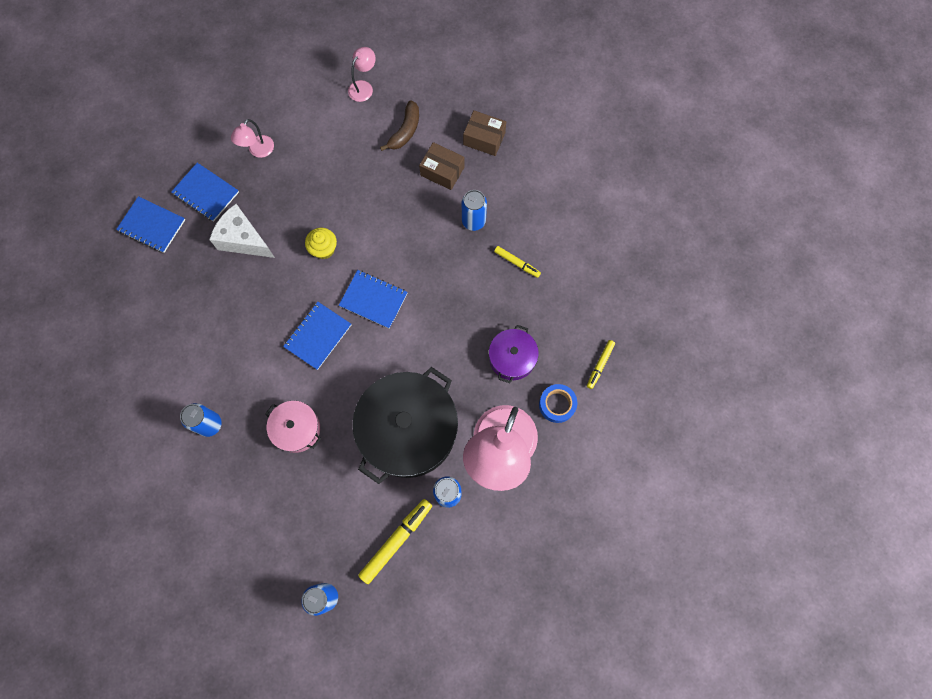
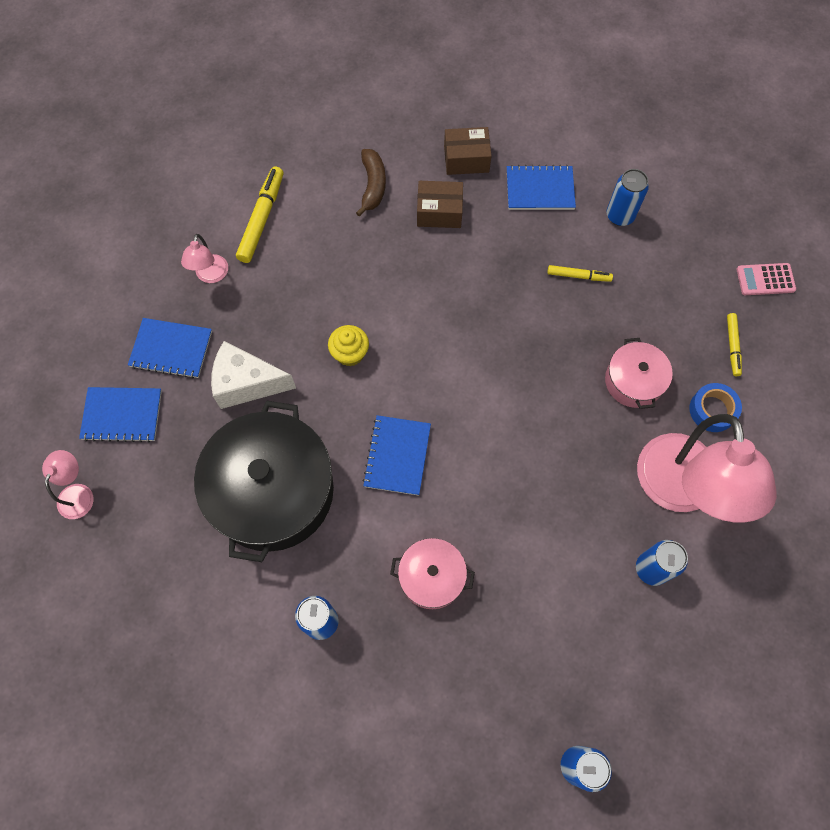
camera: 25 degrees left, 5 degrees down
(363, 87) = (298, 157): pink lamp -> pink lamp (78, 493)
(373, 300) = (440, 385): blue notebook -> blue notebook (540, 189)
(396, 540) = (623, 653): yellow marker -> yellow marker (261, 219)
(408, 430) = (564, 516): black pot -> black pot (272, 491)
(473, 221) = (505, 251): blue can -> blue can (620, 216)
(512, 358) = (633, 381): purple pot -> pink pot
(655, 326) = (765, 279): none -> pink calculator

